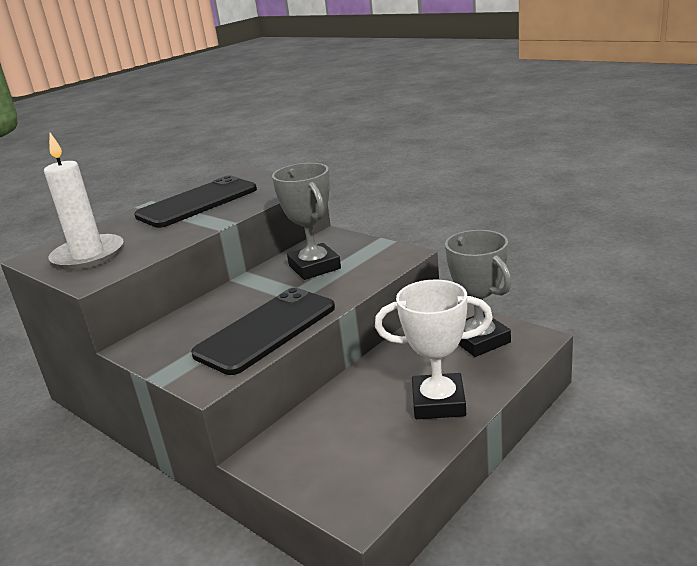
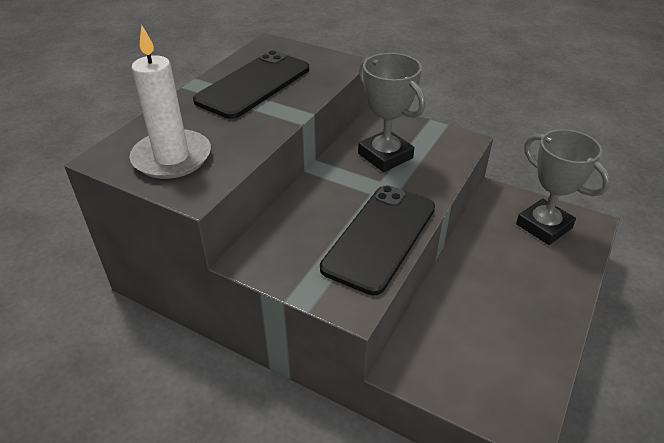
camera: 15 degrees left, 15 degrees up
(438, 402) = (540, 297): white trophy -> none

